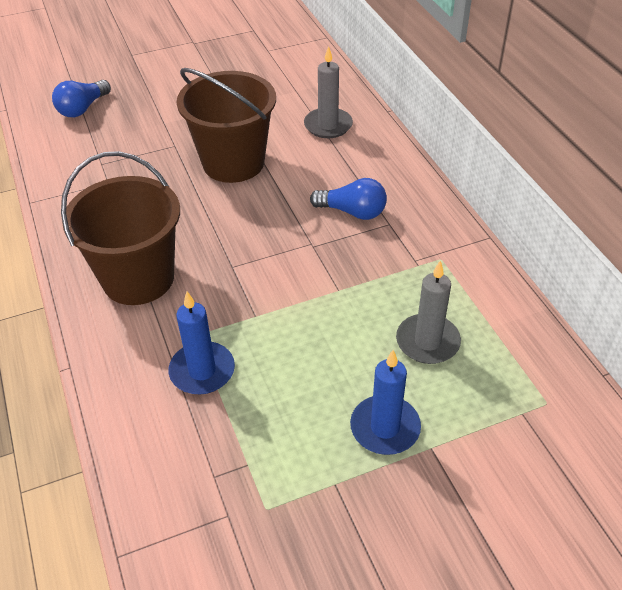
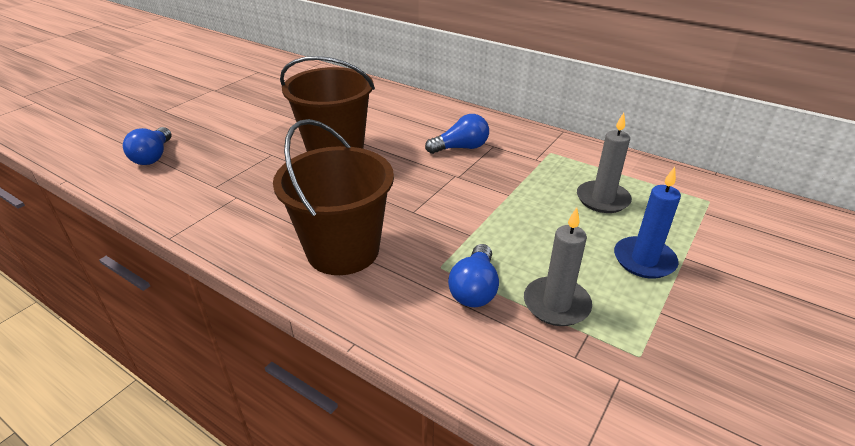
camera: 35 degrees left, 10 degrees down
(202, 371) = (474, 289): blue candle -> blue light bulb
(328, 125) = (382, 107): grey candle -> grey candle (556, 304)

